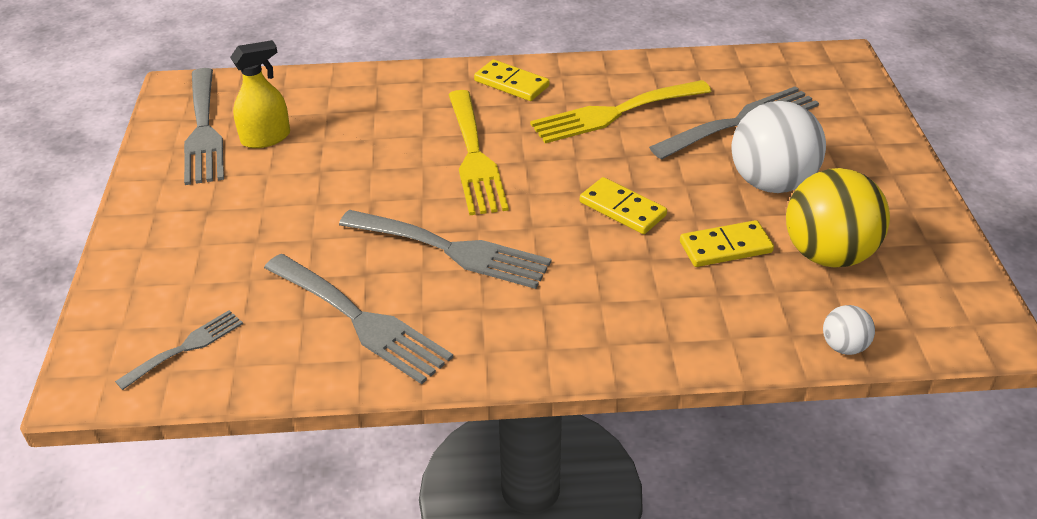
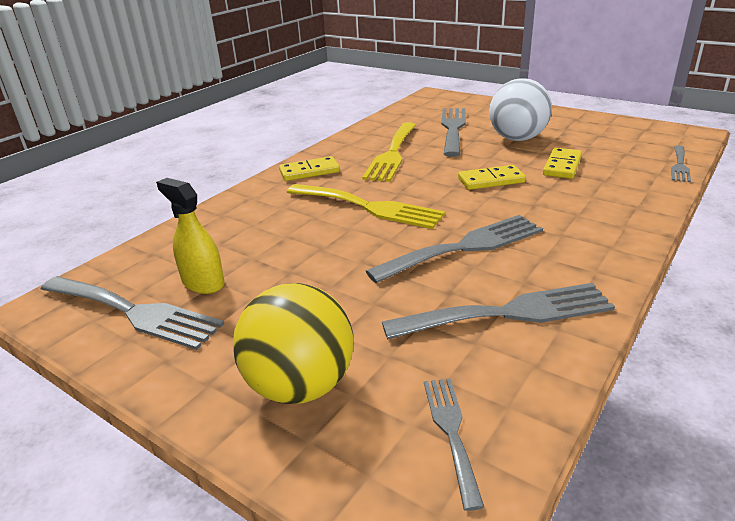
camera: 50 degrees left, 10 degrees down
(266, 138) = (203, 283): yellow spray bottle -> yellow spray bottle turned 60 degrees counterclockwise
(827, 254) = (596, 145): yellow ball -> yellow ball (300, 385)
(843, 346) = (679, 165): white ball -> grey fork

